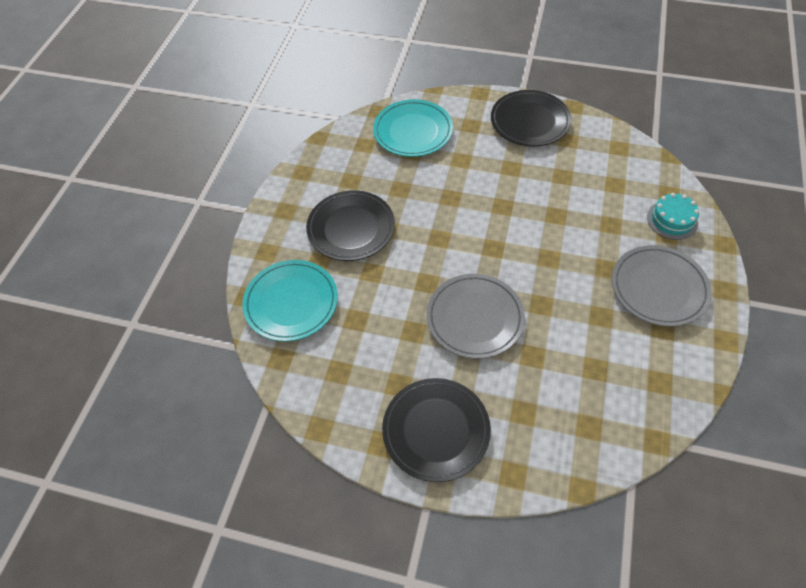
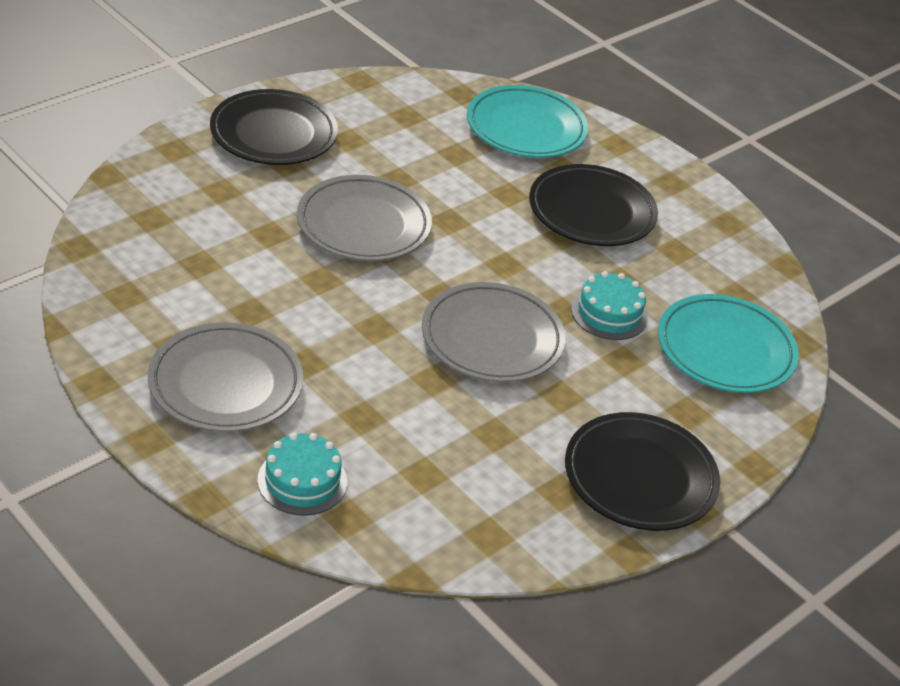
camera: 115 degrees right, 15 degrees down
(432, 180) = (609, 313): none -> turquoise cake
(502, 211) = (492, 338): none -> grey plate

